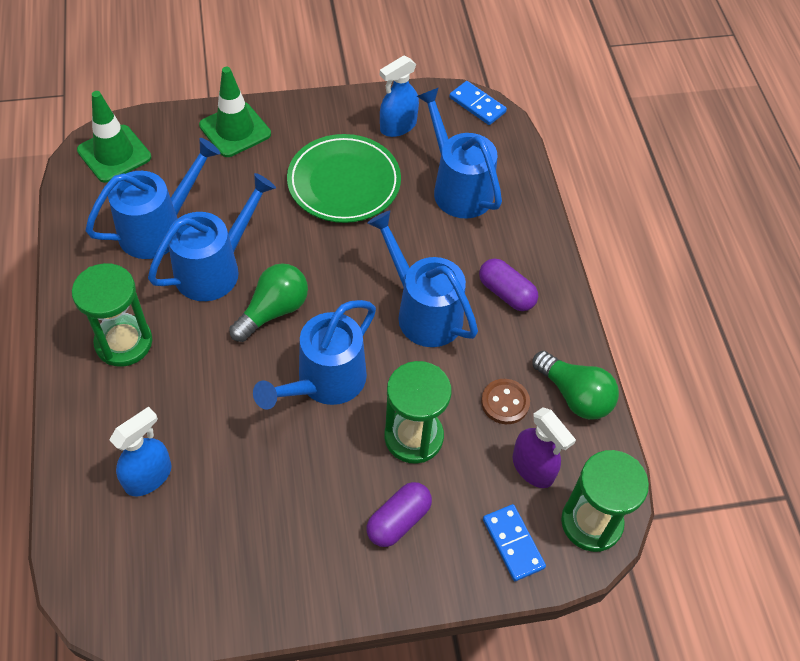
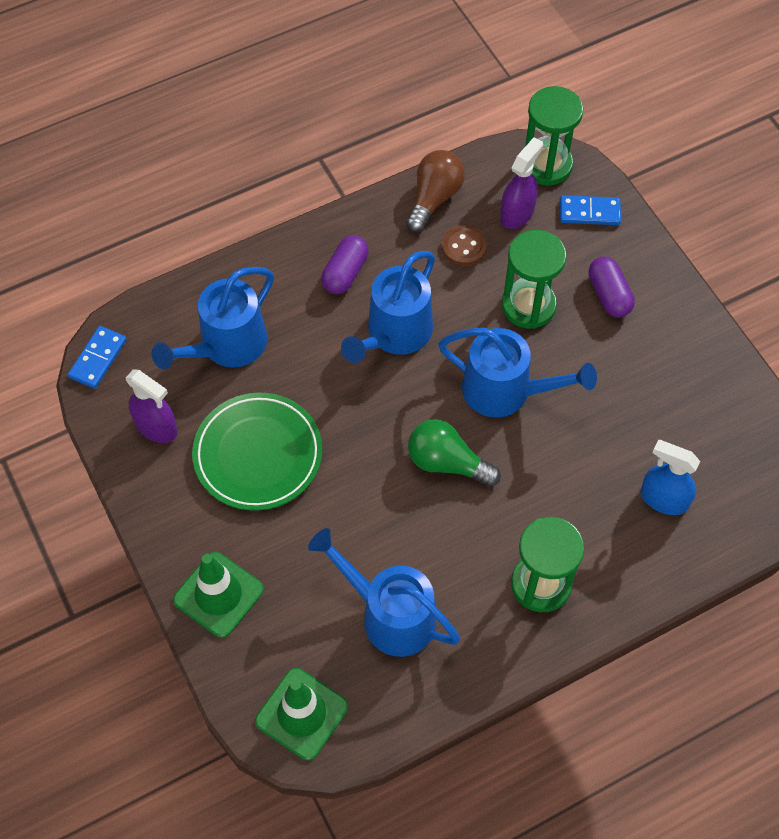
camera: 105 degrees left, 5 degrees up
(215, 268) = (418, 536): blue watering can -> none
(398, 126) = (156, 427): blue spray bottle -> purple spray bottle
(398, 520) = (609, 295): purple capsule -> purple capsule turned 45 degrees clockwise
(513, 543) = (589, 212): blue domino -> blue domino turned 45 degrees clockwise
(575, 395) = (434, 198): green light bulb -> brown light bulb

